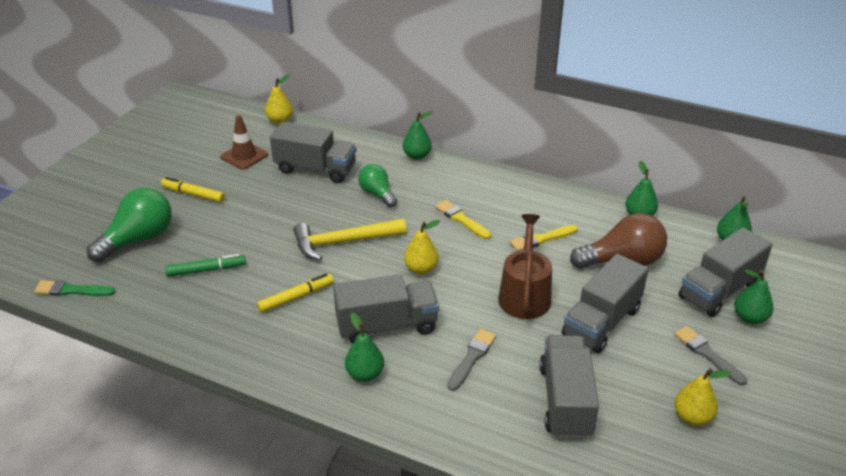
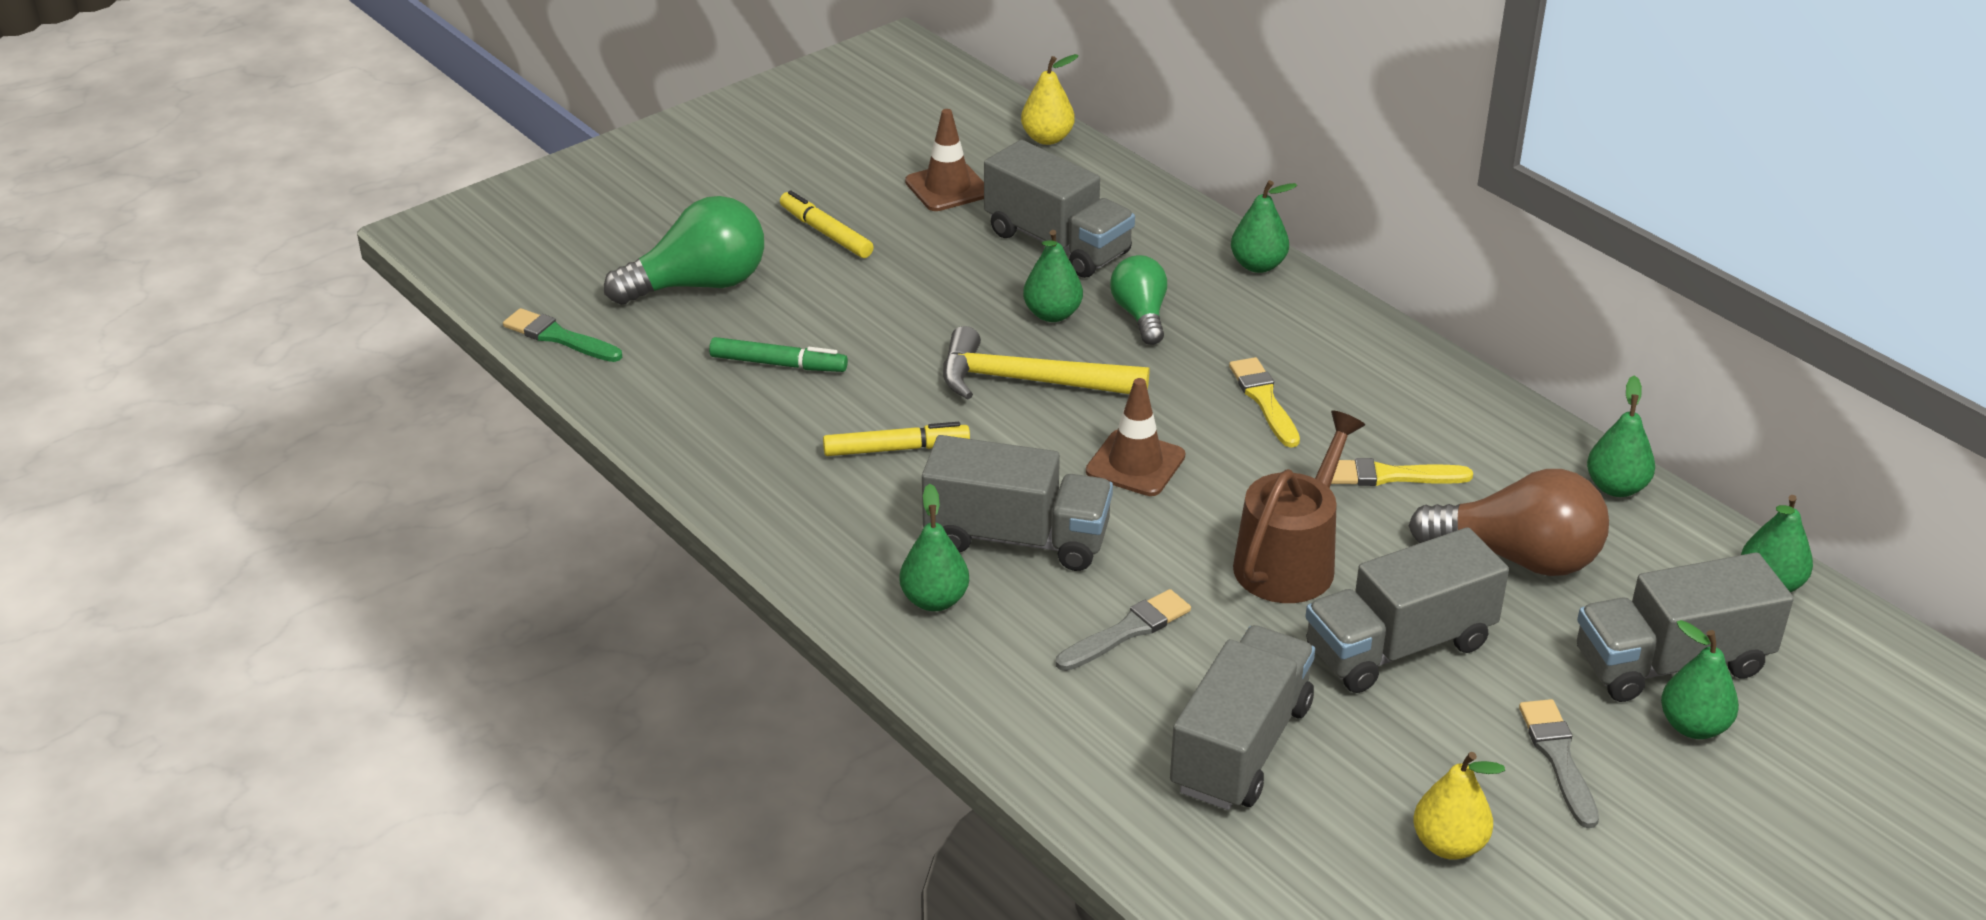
camera: 25 degrees right, 0 degrees up
(334, 205) = (1052, 314): none -> green pear
(421, 269) = (1135, 464): yellow pear -> brown traffic cone

